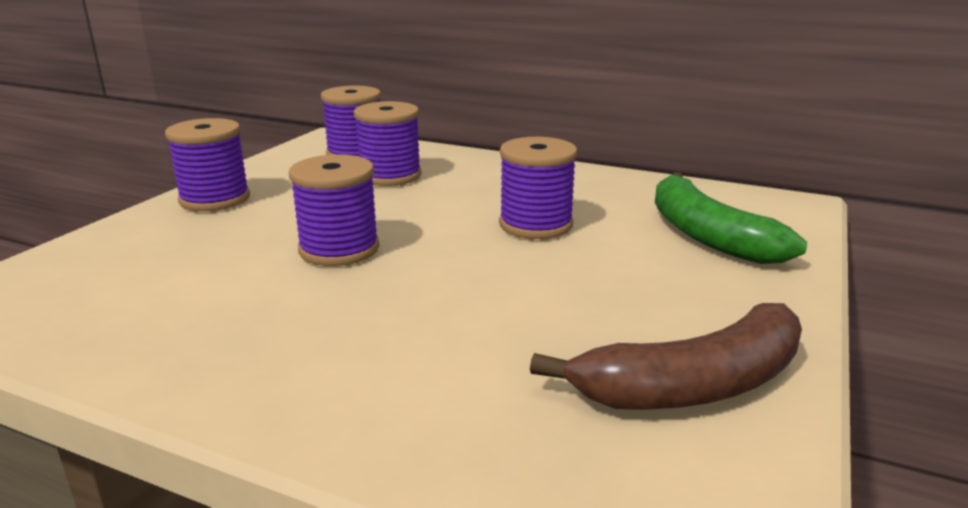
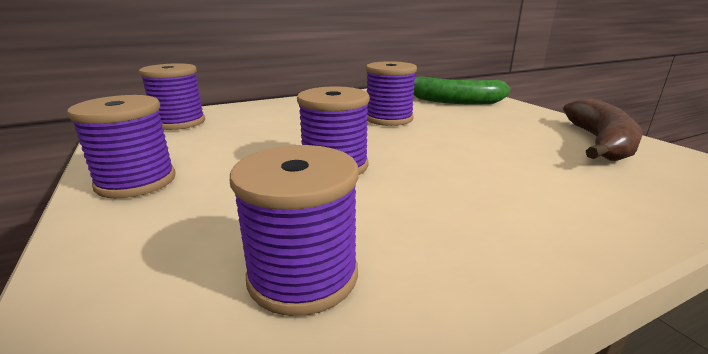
camera: 50 degrees left, 0 degrees up
(390, 176) = (243, 125): purple spool -> purple spool (303, 275)

